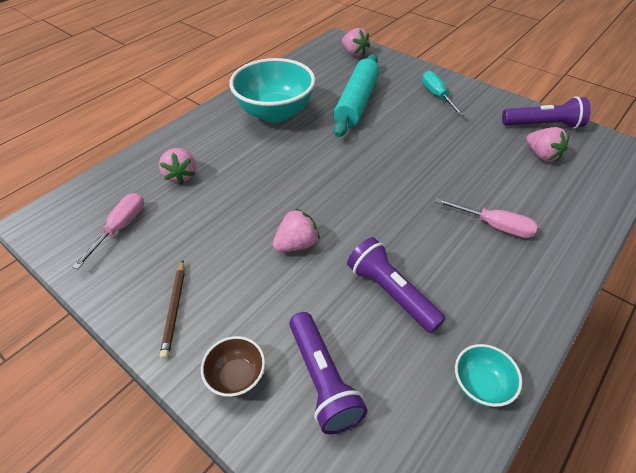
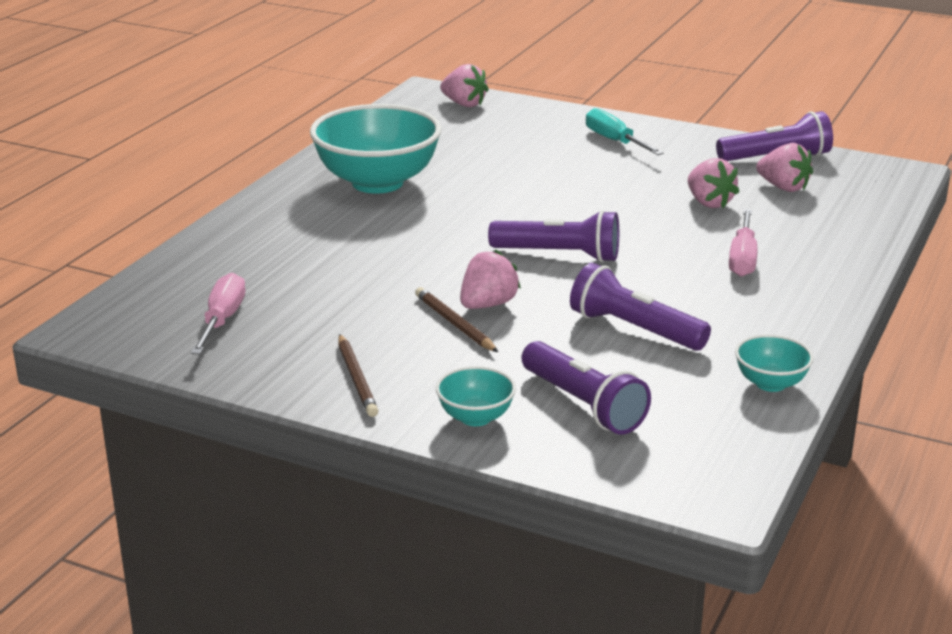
camera: 15 degrees left, 20 degrees down
(181, 175) = (275, 261): pink strawberry -> pink strawberry (709, 203)
(237, 377) = (475, 417): brown bowl -> turquoise bowl
(266, 260) = (454, 323): none -> brown pencil
(356, 103) = (497, 160): turquoise rolling pin -> none
(364, 200) = (559, 255): none -> purple flashlight
(494, 226) = (742, 258): pink screwdriver -> pink screwdriver turned 90 degrees clockwise

